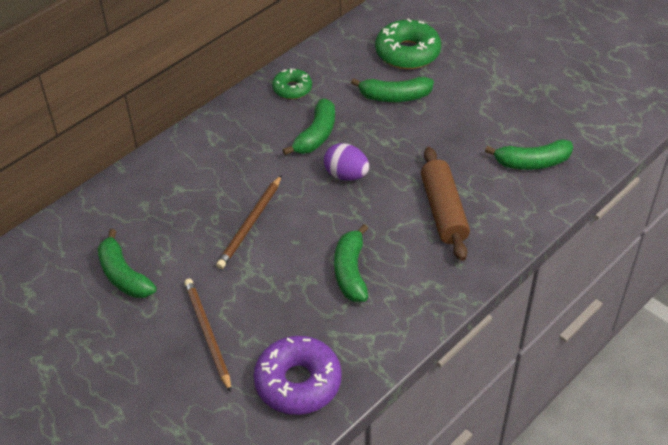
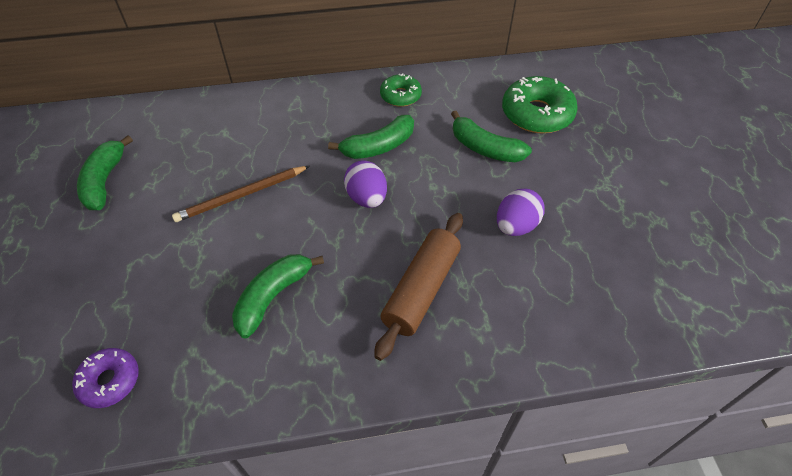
camera: 35 degrees right, 5 degrees up
(207, 334) = (99, 276): brown pencil -> none
(298, 382) = (110, 381): purple donut -> purple donut, size x0.59
(465, 138) = (516, 226): none -> purple egg
(532, 162) = (565, 293): green banana -> none

